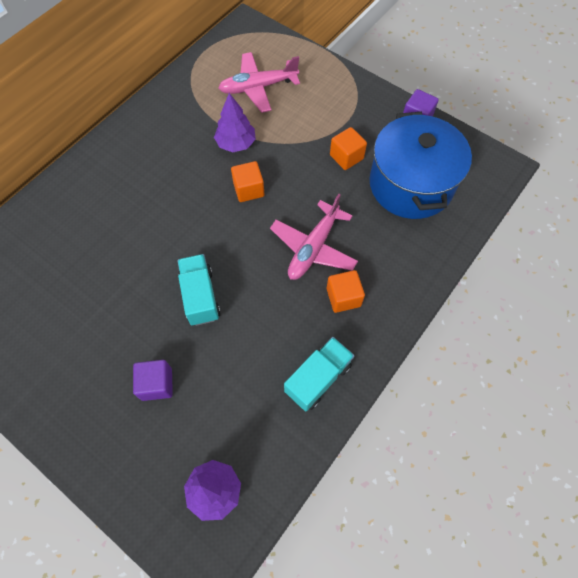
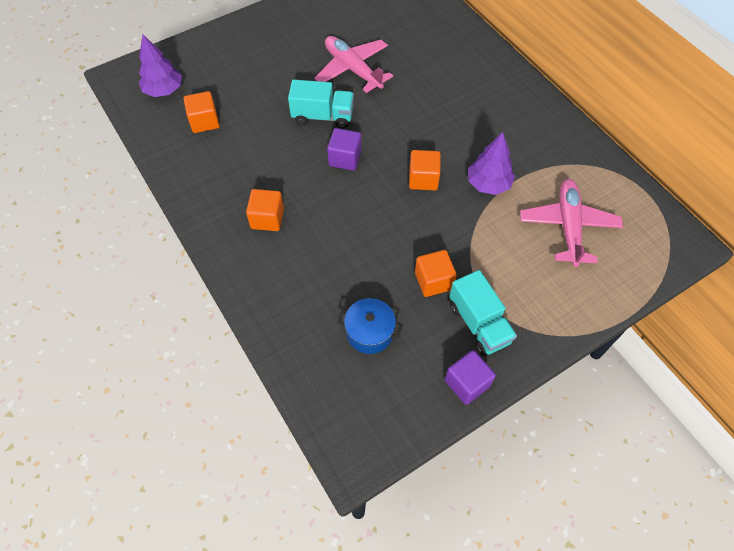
camera: 110 degrees right, 5 degrees down
(157, 384) = (261, 75): purple cube -> purple cube (345, 158)
(247, 415) = (204, 122): none -> orange cube
(313, 248) = (331, 212): pink plane -> pink plane (352, 69)
(318, 378) = (205, 175): turquoise truck -> turquoise truck (479, 323)
(411, 184) = (369, 333): blue pot -> blue pot, size x0.45

